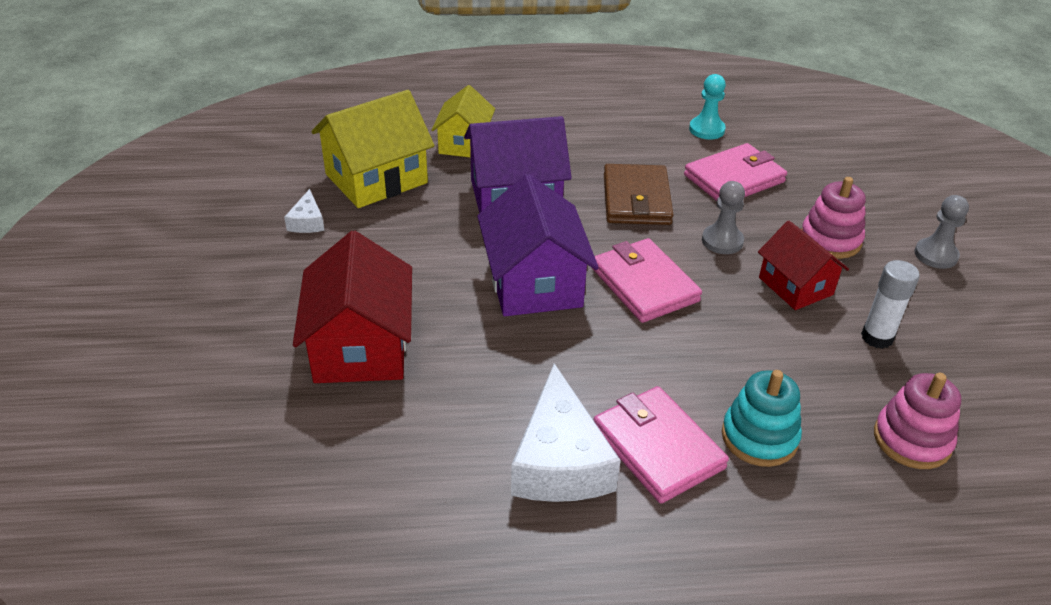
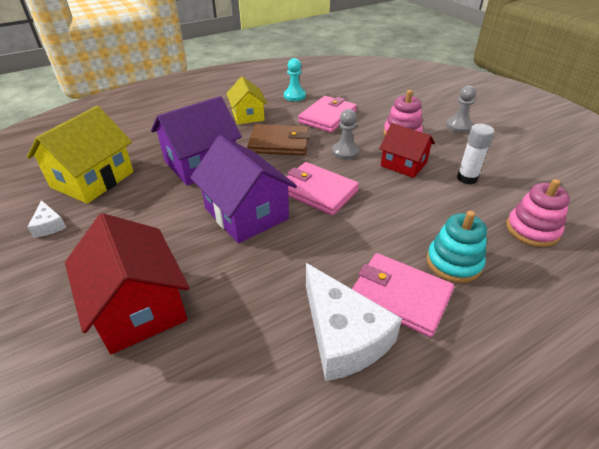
camera: 25 degrees left, 0 degrees up
(464, 143) = (147, 141): yellow house -> yellow house (248, 115)
(636, 199) = (279, 143): brown wallet -> brown wallet turned 60 degrees counterclockwise

